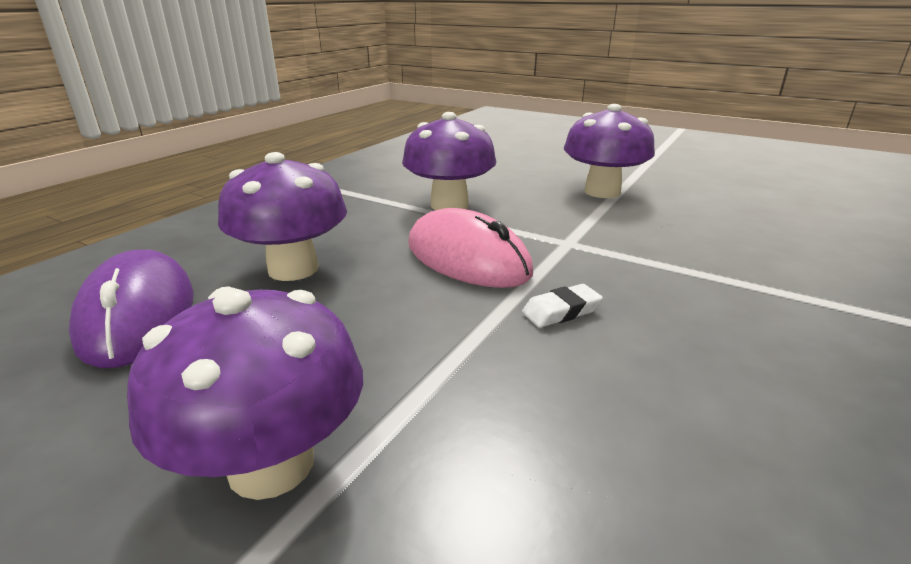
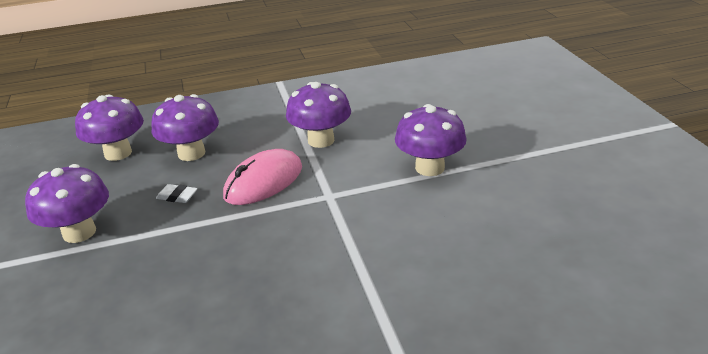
camera: 45 degrees right, 5 degrees up
(138, 315) = (118, 153): purple mouse -> purple mushroom
(467, 258) = (264, 182): pink mouse -> pink mouse turned 45 degrees clockwise
(561, 311) = (246, 231): white eraser -> white eraser (177, 196)

